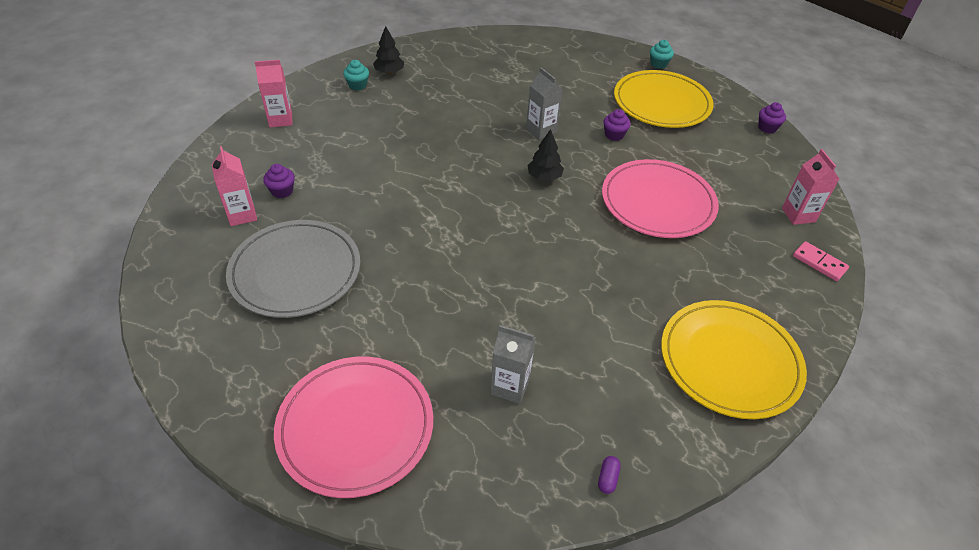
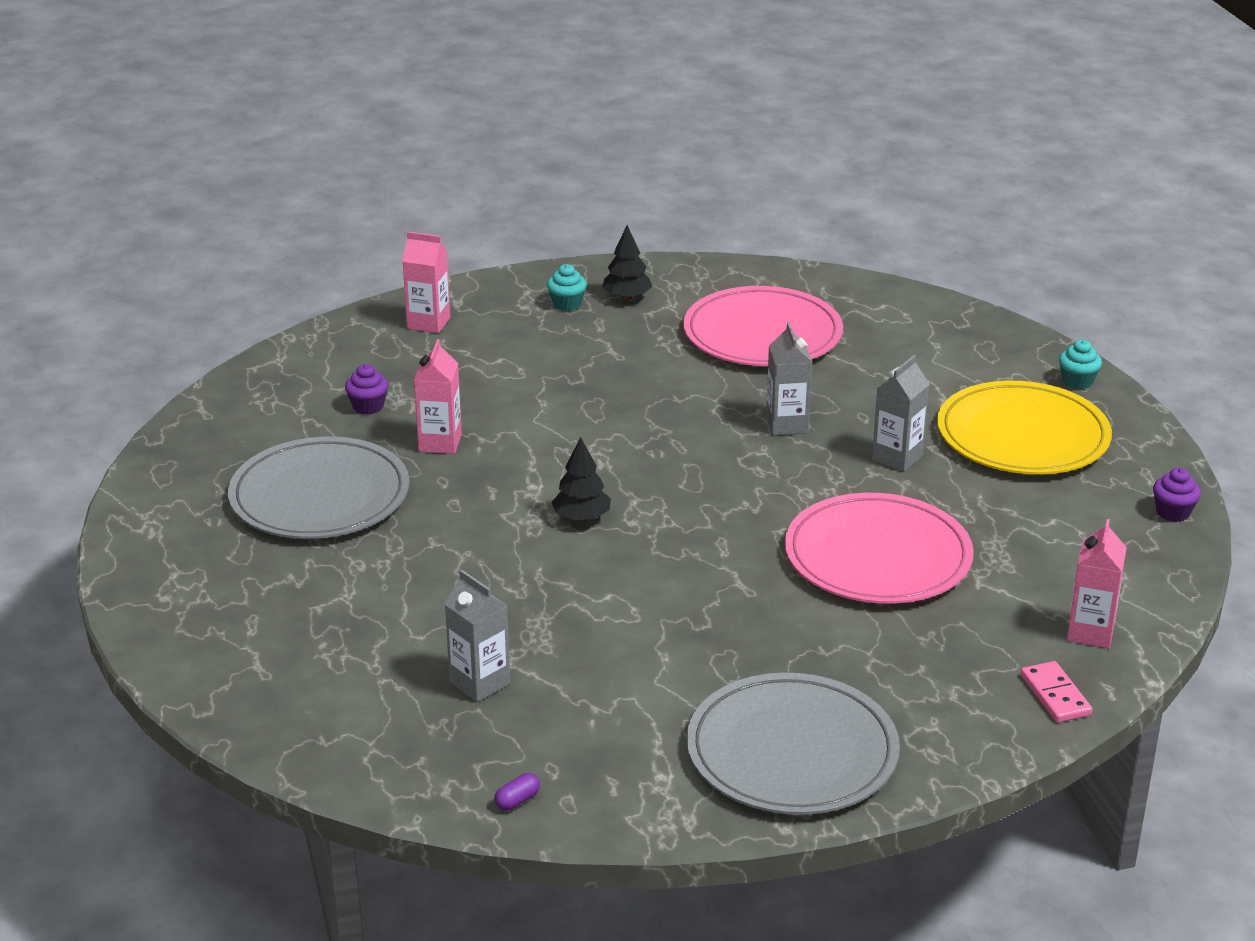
camera: 30 degrees right, 15 degrees down
(242, 215) = (301, 419): pink carton -> pink carton (440, 443)
(355, 427) = (273, 661): pink plate -> pink plate (762, 334)
(544, 177) = (736, 482): black tree -> black tree (581, 517)
(614, 135) = (897, 458): purple cupcake -> grey carton
(729, 361) = (792, 751): yellow plate -> grey plate

